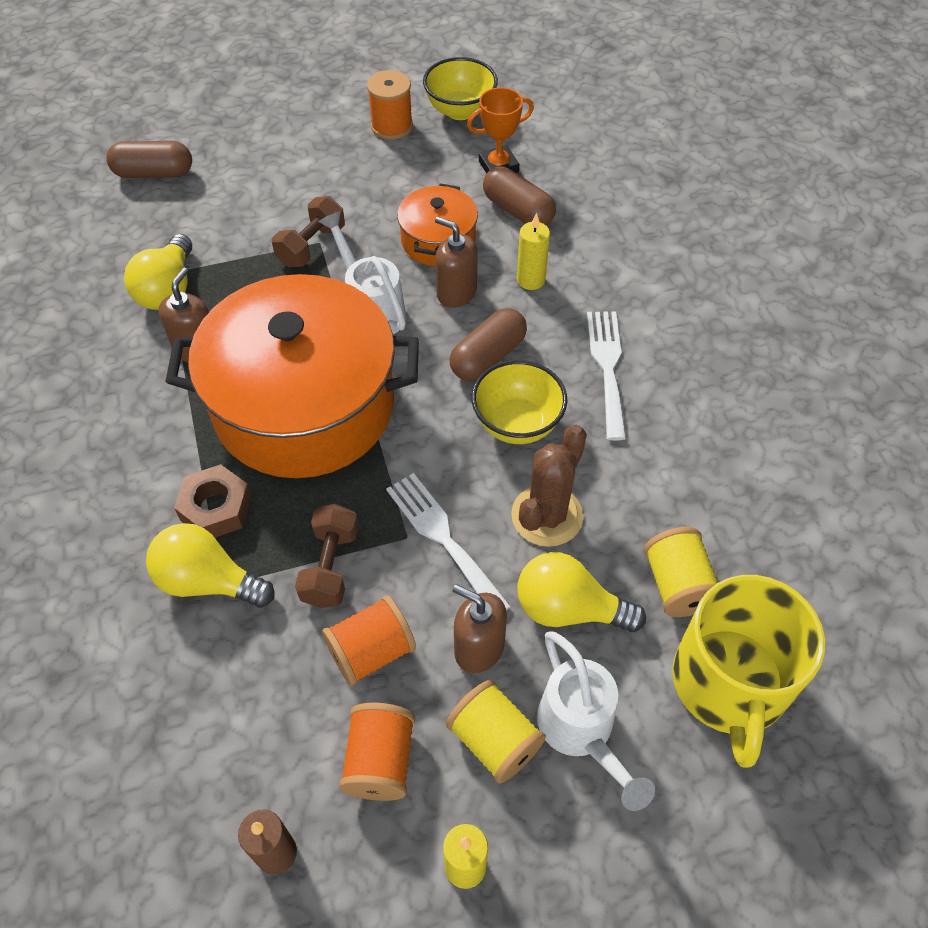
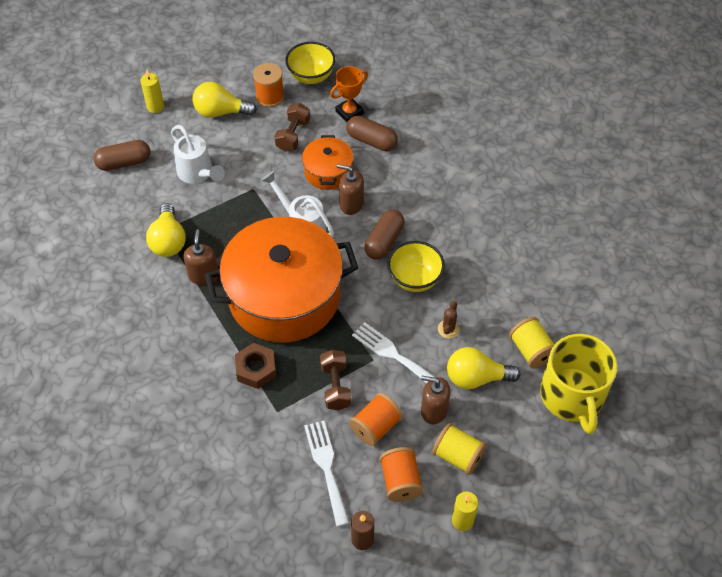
camera: 15 degrees left, 0 degrees up
(208, 581) = (268, 411): yellow light bulb -> yellow light bulb (220, 112)
(311, 246) = (249, 192): brown dumbbell -> brown dumbbell (293, 135)
(530, 280) = (394, 186): yellow candle -> yellow candle (155, 107)
(547, 516) = (448, 329): brown cactus -> brown cactus, size x0.53
(581, 732) = (502, 440): white watering can -> white watering can (198, 174)
(607, 367) = (456, 232): white fork -> white fork (326, 467)

